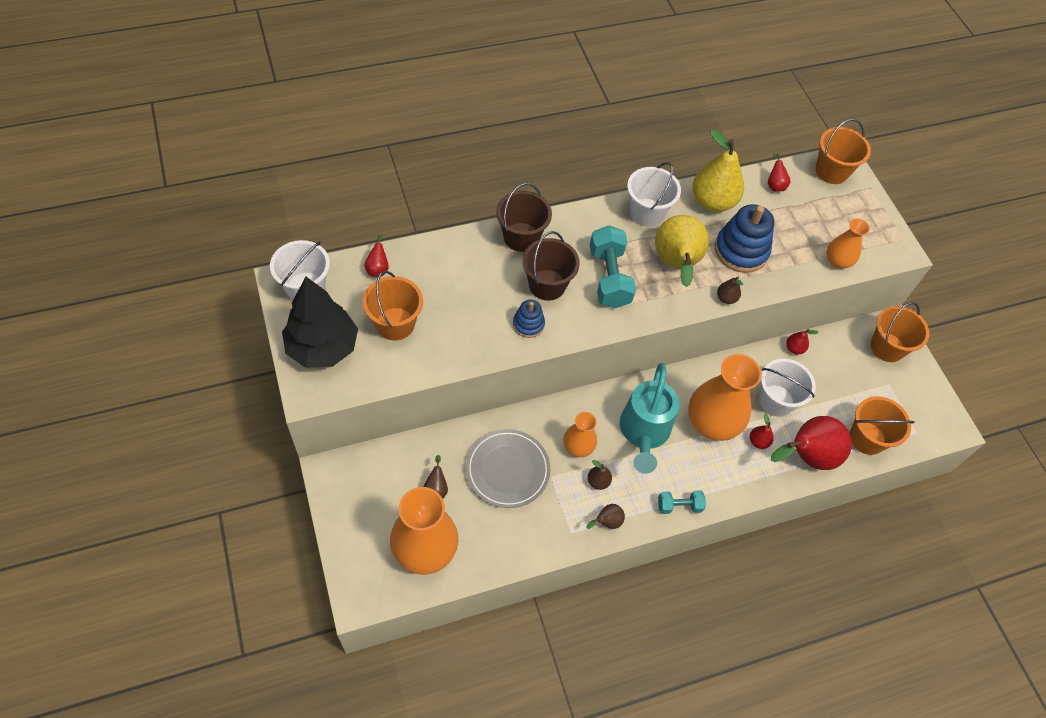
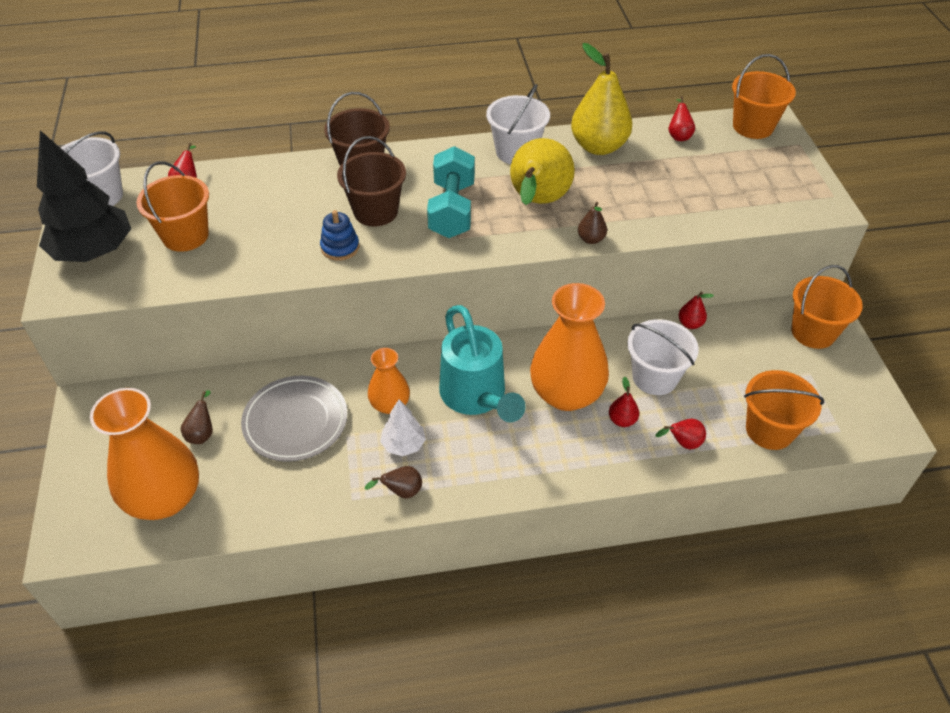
camera: 15 degrees right, 10 degrees down
(598, 481) = (403, 445): brown pear -> white tree
(644, 432) = (476, 397): turquoise watering can -> turquoise watering can turned 45 degrees counterclockwise
(679, 506) = (500, 483): turquoise dumbbell -> none
(741, 251) = (621, 194): blue stacking toy -> none
(806, 456) = (682, 443): red pear -> red pear, size x0.44
(837, 261) = (743, 212): orange vase -> none

